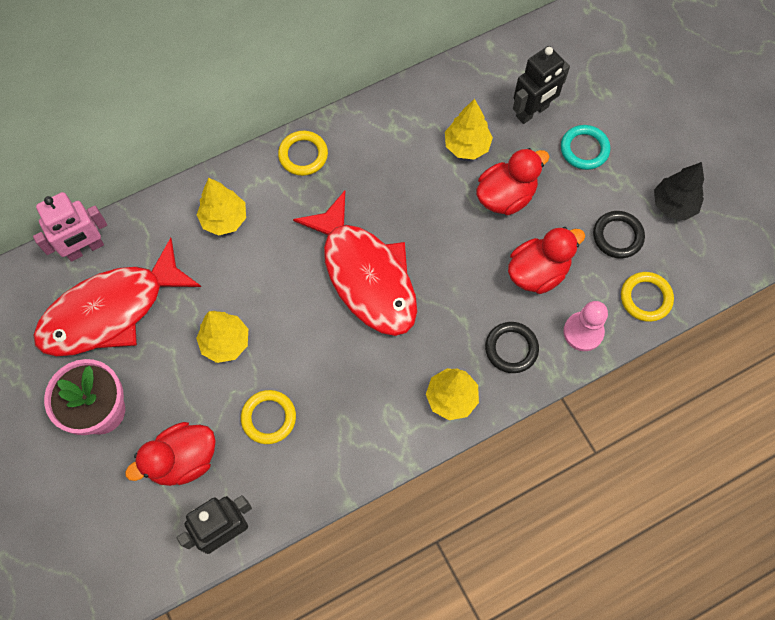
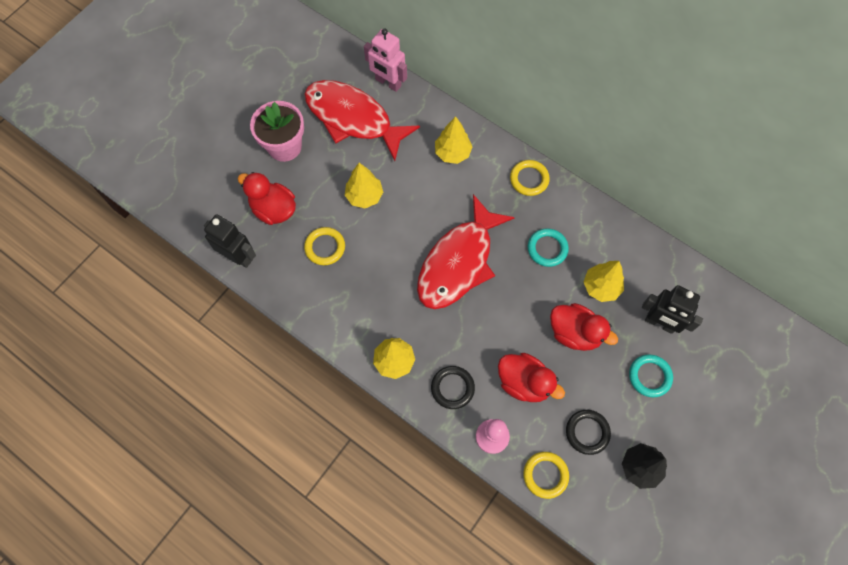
camera: 65 degrees right, 0 degrees up
(396, 177) = (547, 249): none -> turquoise ring

